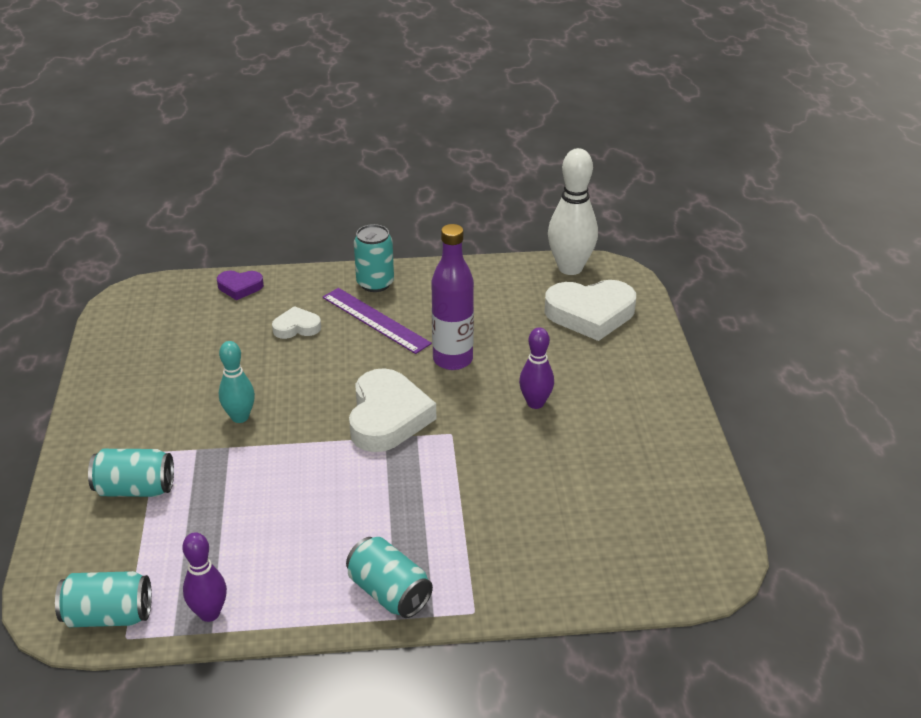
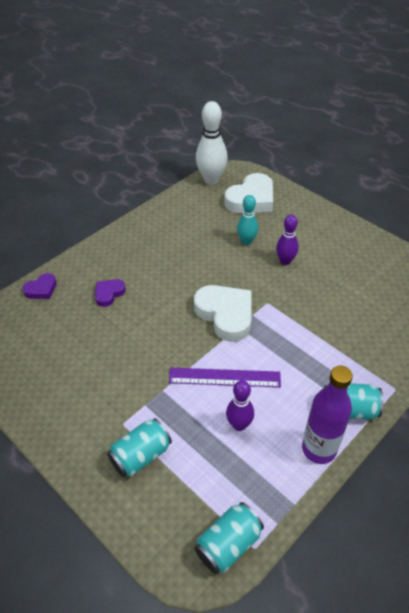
camera: 40 degrees left, 10 degrees up
(209, 613) = (280, 494): purple bowling pin -> purple bowling pin (239, 425)
(240, 417) = (146, 368): turquoise bowling pin -> turquoise bowling pin (246, 241)
(296, 327) = (109, 294): white heart -> purple heart
(375, 283) = (121, 242): turquoise can -> none
(375, 320) = (148, 263): purple ruler -> purple ruler (224, 377)
(452, 360) = (217, 262): purple bottle -> purple bottle (319, 449)

